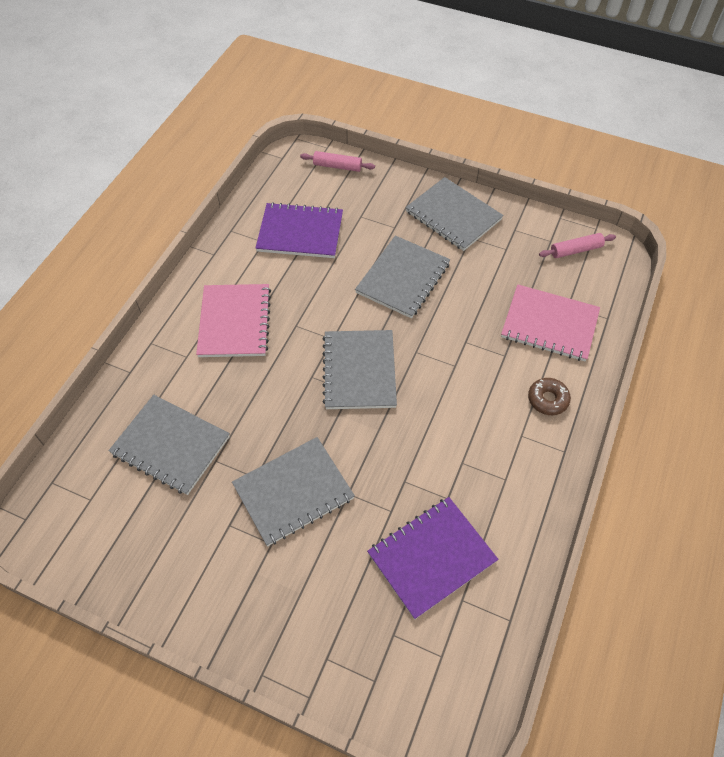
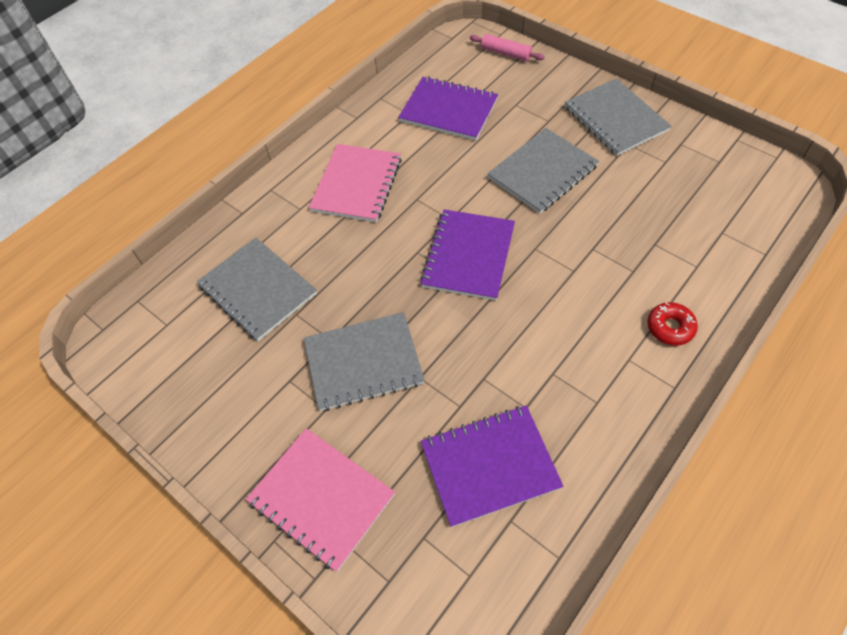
camera: 20 degrees right, 0 degrees up
(359, 371) = (469, 256): grey notebook -> purple notebook
(547, 399) = (670, 327): brown donut -> red donut
(549, 324) = (694, 248): pink notebook -> pink notebook (321, 498)
(575, 250) = (746, 176): pink rolling pin -> none

